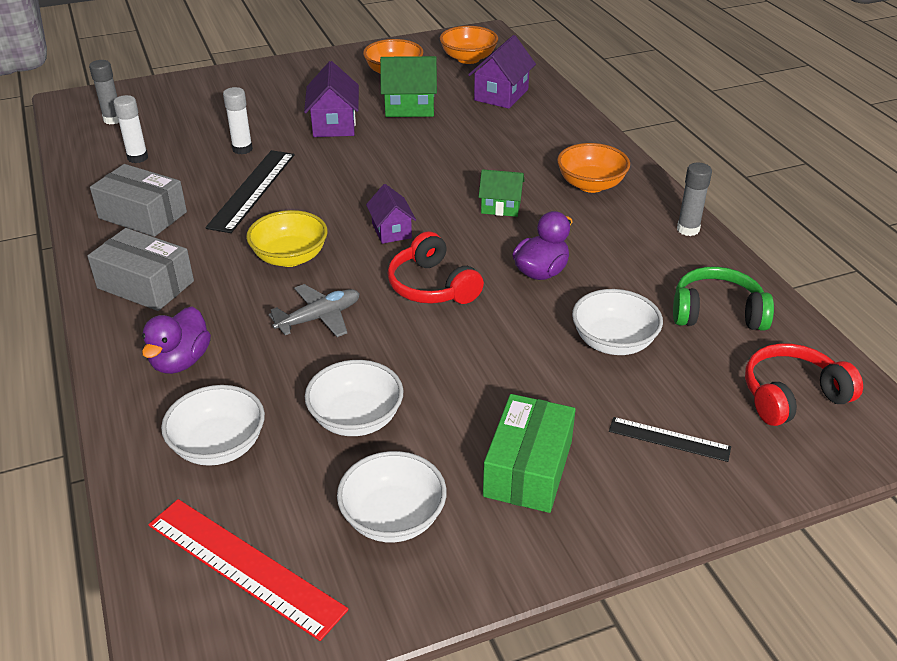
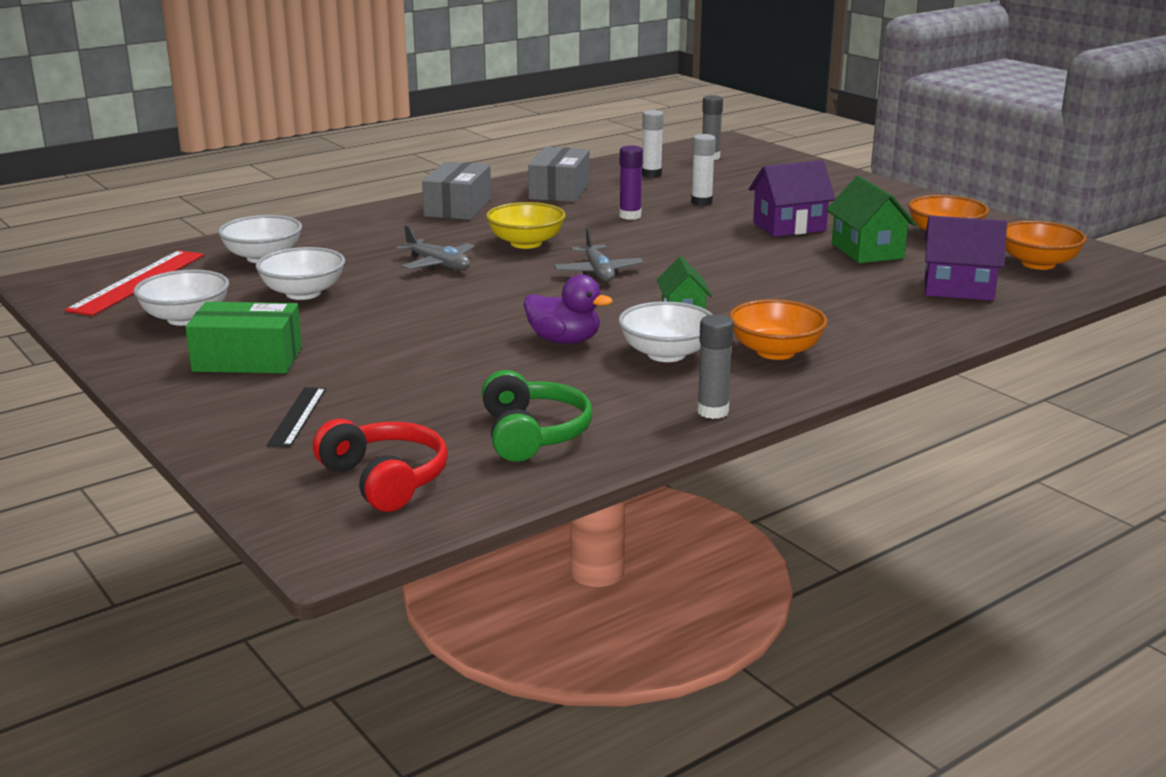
camera: 75 degrees right, 15 degrees down
(181, 361) = (361, 232): purple duck -> none
(252, 190) = (630, 216): black ruler -> purple glue stick
(391, 230) = (598, 272): purple house -> grey plane
(432, 286) = (510, 298): red headphones -> none
(613, 342) = (451, 382): white bowl -> white bowl (666, 354)

